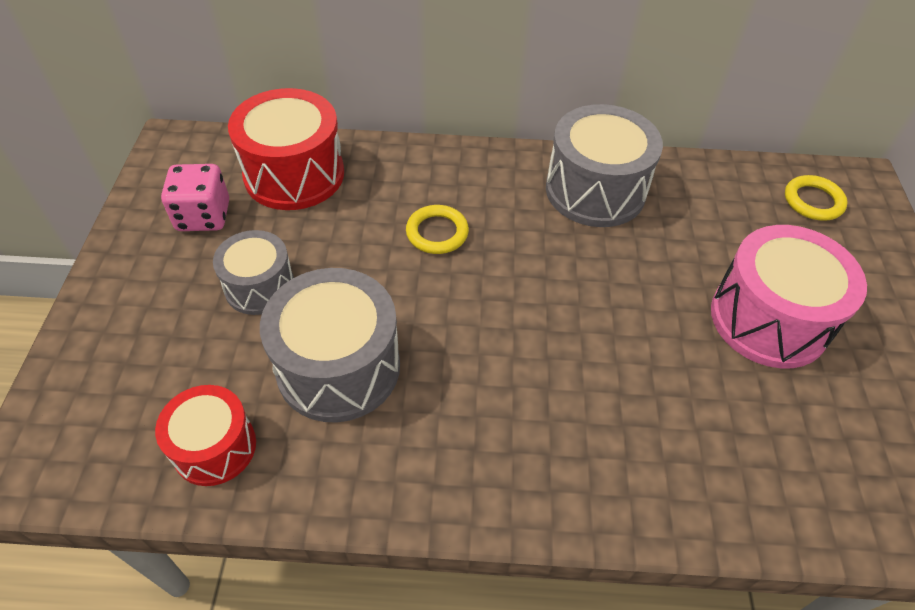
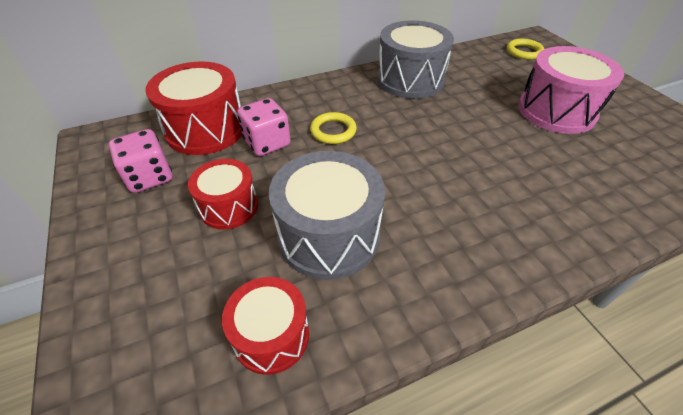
camera: 25 degrees left, 5 degrees down
(260, 287) = (229, 206): grey drum -> red drum
(349, 220) = (267, 143): none -> pink dice

